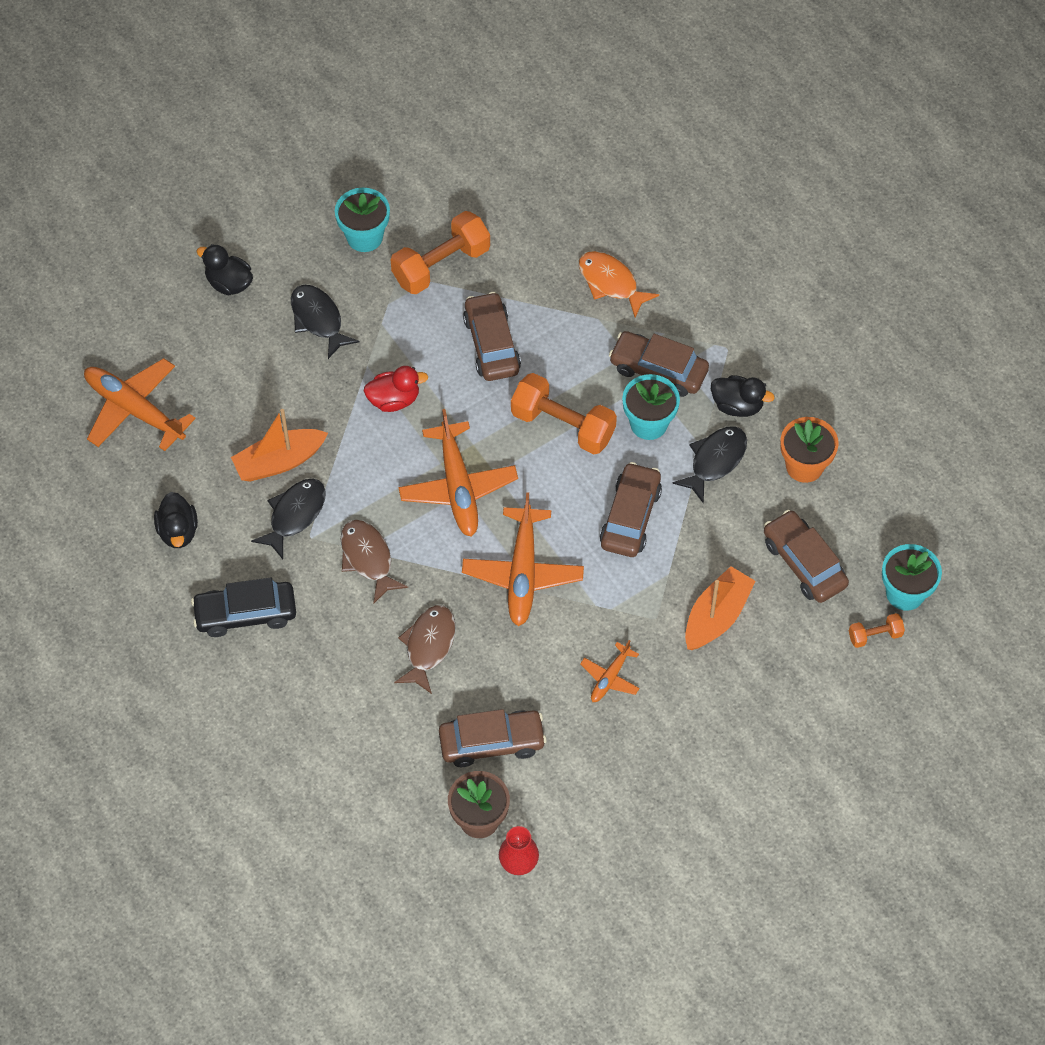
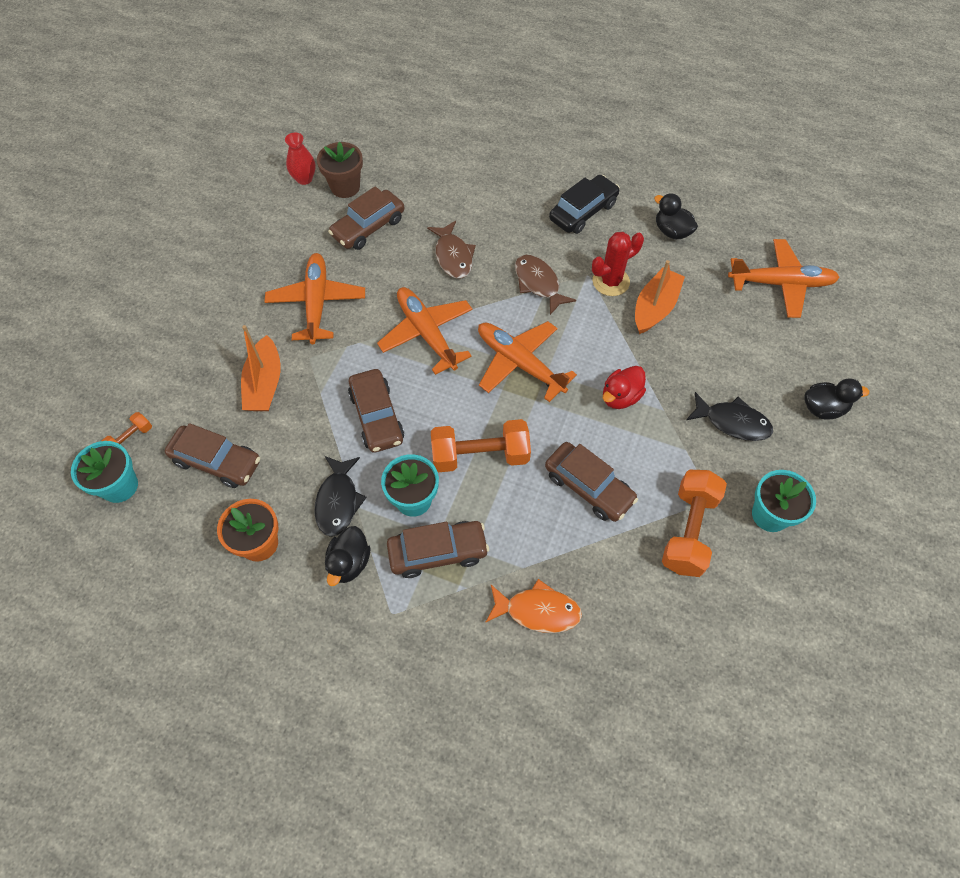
camera: 145 degrees right, 0 degrees up
(295, 515) = (611, 281): black fish -> red cactus
(368, 558) = (538, 283): brown fish -> brown fish turned 150 degrees counterclockwise
(610, 677) = (317, 303): orange plane -> orange plane, size x1.92
(737, 405) = (349, 563): black duck -> black duck turned 60 degrees counterclockwise

